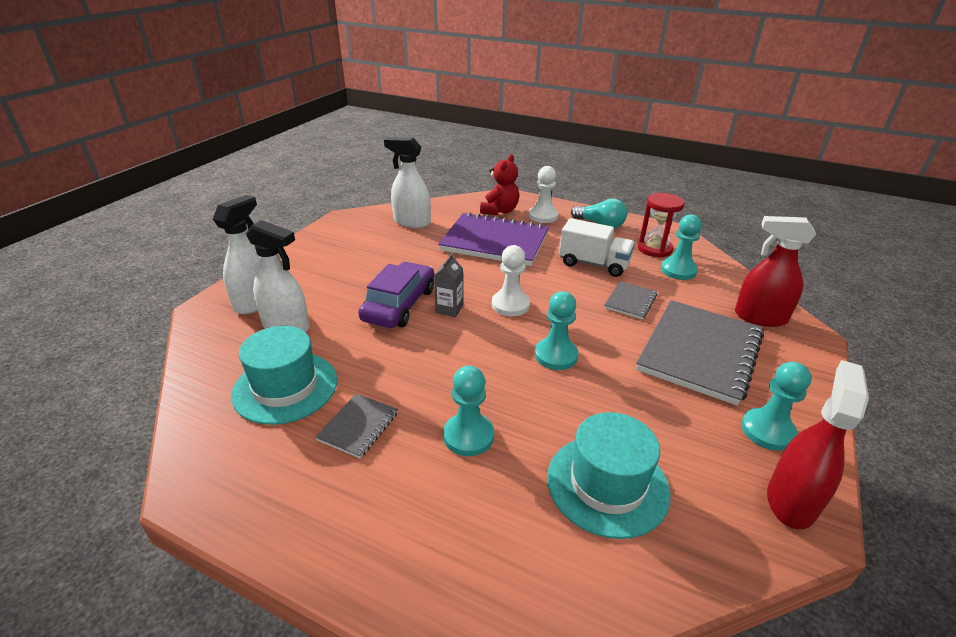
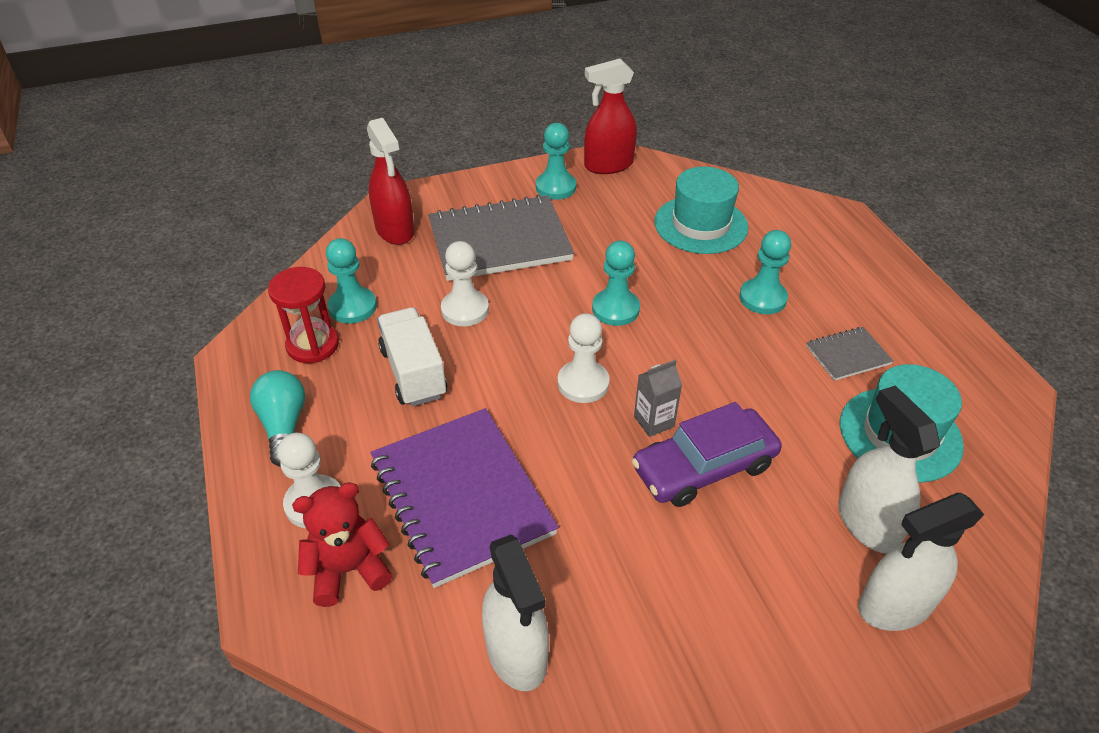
camera: 135 degrees left, 10 degrees up
(630, 301) = (465, 310): grey notebook -> white pawn

